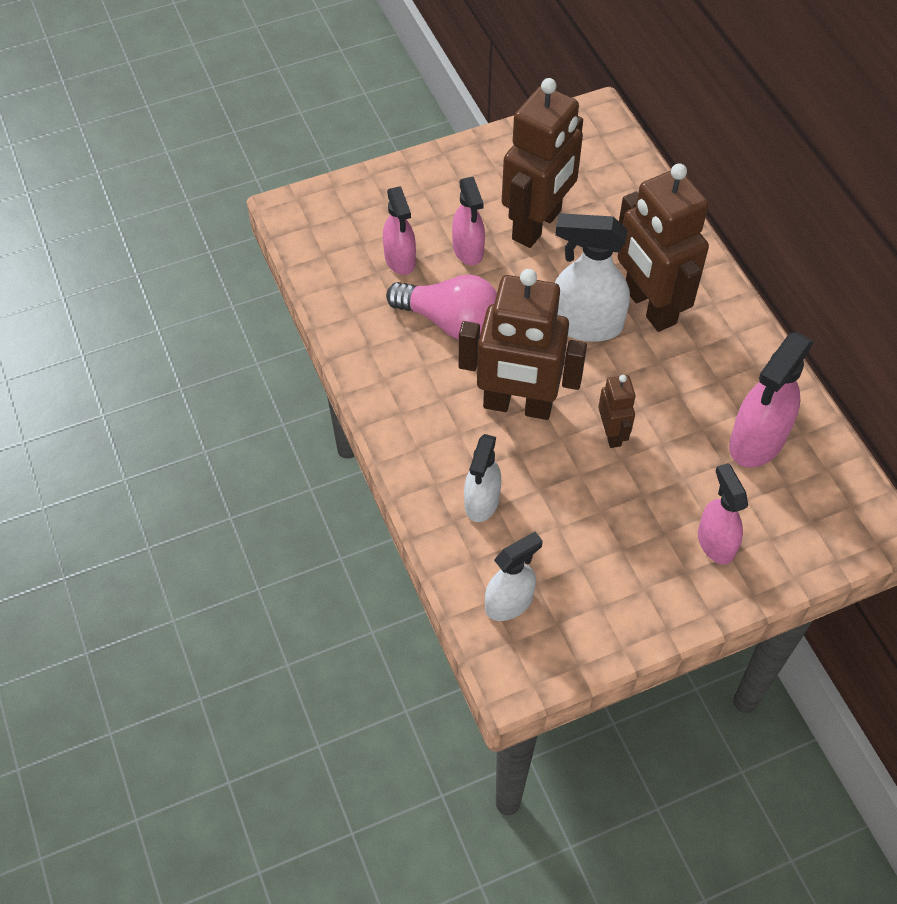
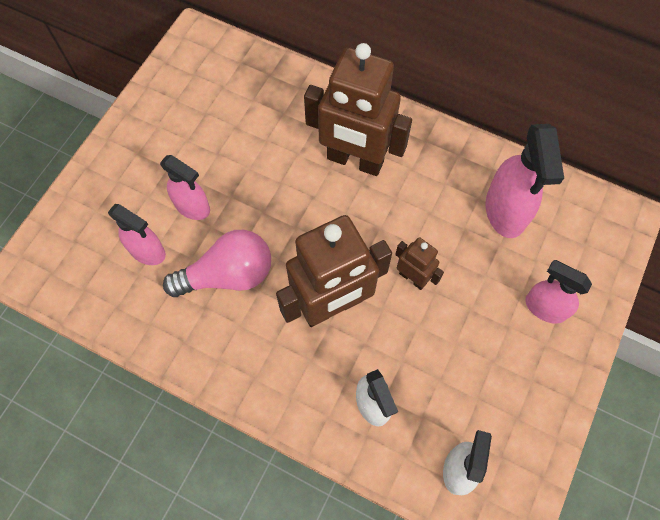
camera: 40 degrees left, 10 degrees up
(537, 225) = (226, 151): brown robot -> none
(585, 324) = (324, 206): white spray bottle -> none

